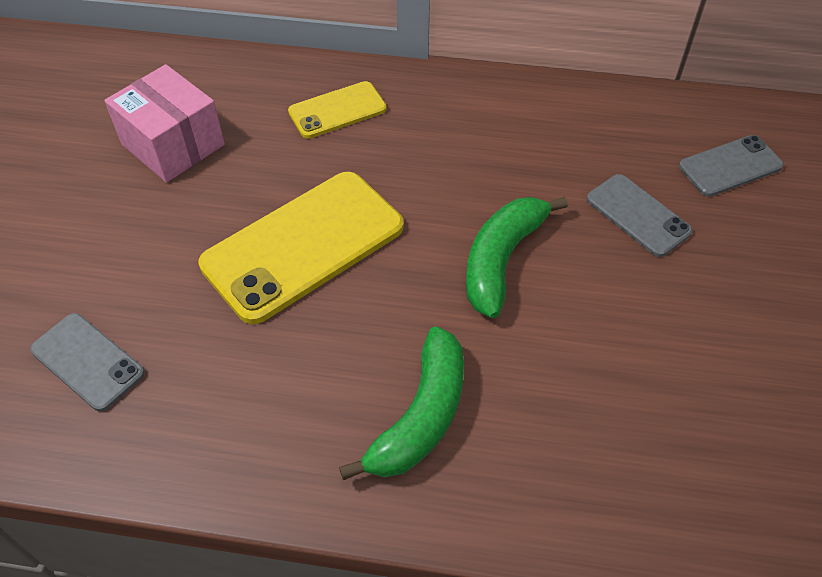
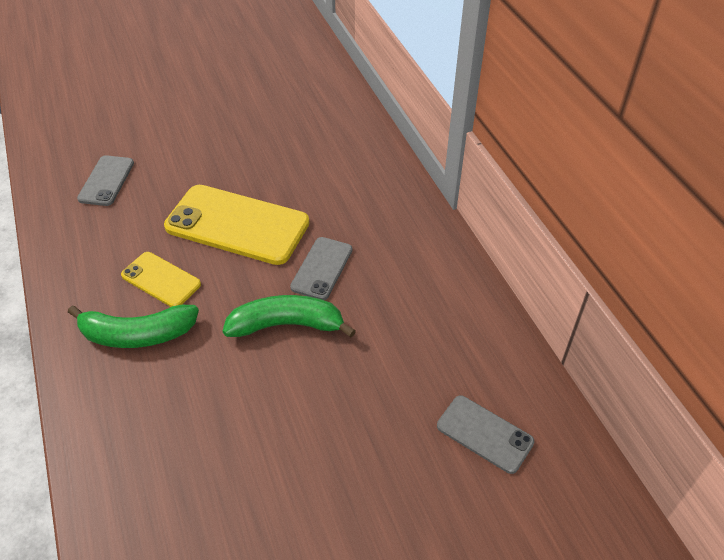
camera: 60 degrees right, 5 degrees down
(173, 144) = (279, 135): pink box -> none
(337, 110) = (363, 188): yellow phone -> yellow phone (161, 280)
(637, 215) = (383, 388): grey phone -> grey phone (322, 268)

